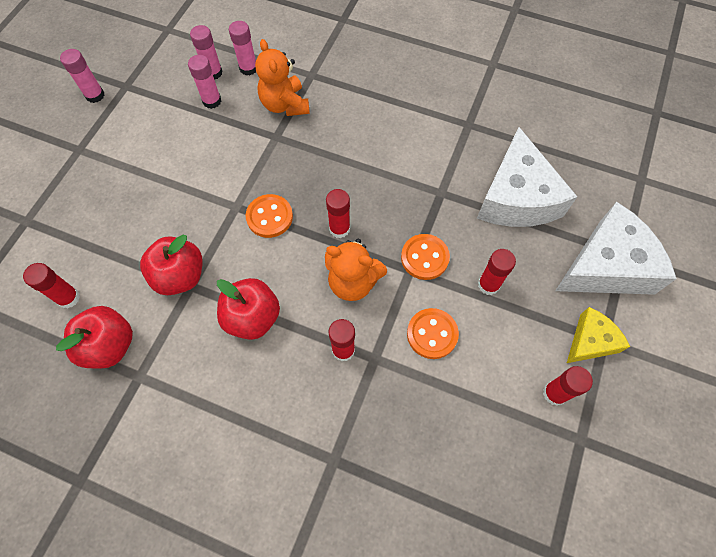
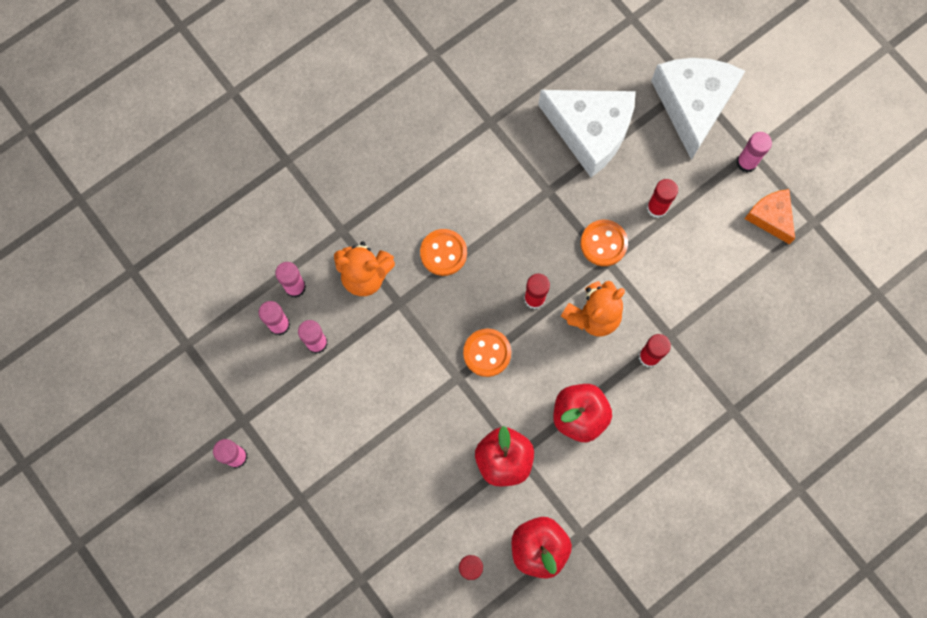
camera: 60 degrees left, 10 degrees up
(432, 334) = (674, 279): orange button -> orange button (443, 253)
(554, 393) = (771, 217): red glue stick -> orange cheese
(590, 341) = (746, 162): yellow cheese -> pink glue stick

